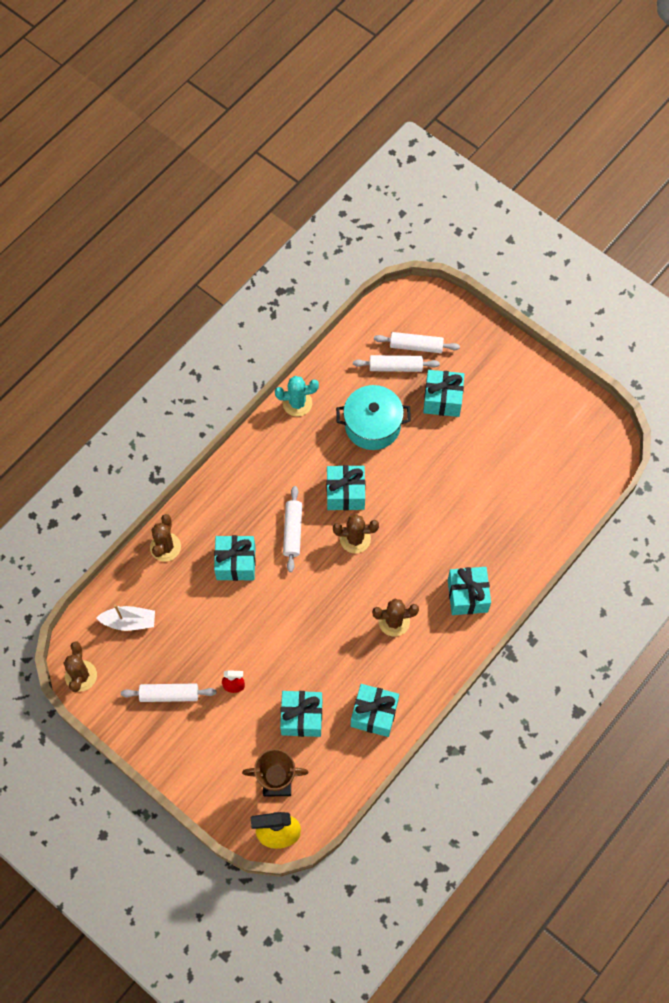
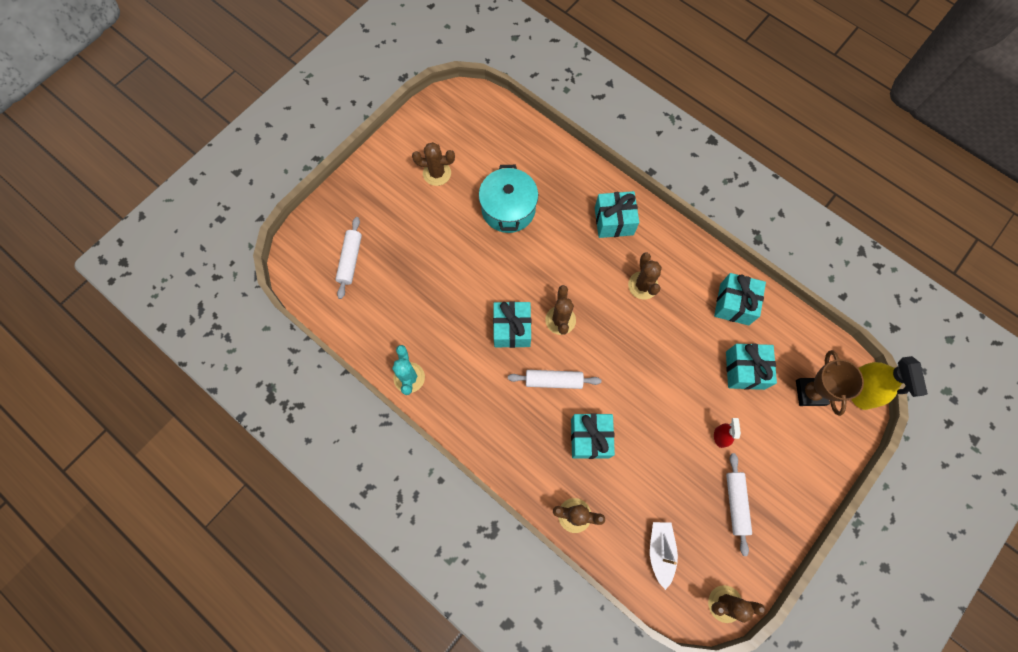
camera: 90 degrees left, 5 degrees up
(372, 425) = (437, 302): turquoise pot -> turquoise pot (508, 209)
(395, 367) = (372, 280): white rolling pin -> none
(442, 399) = (411, 237): turquoise gift -> none
(516, 420) = (437, 173): none -> brown cactus

